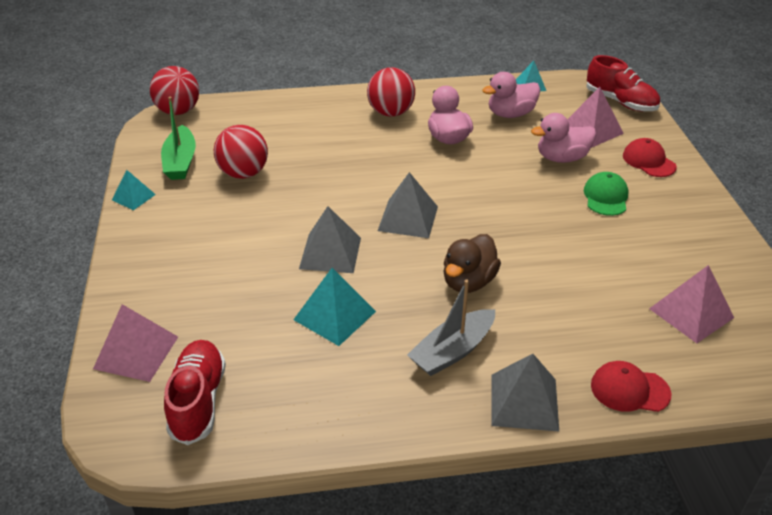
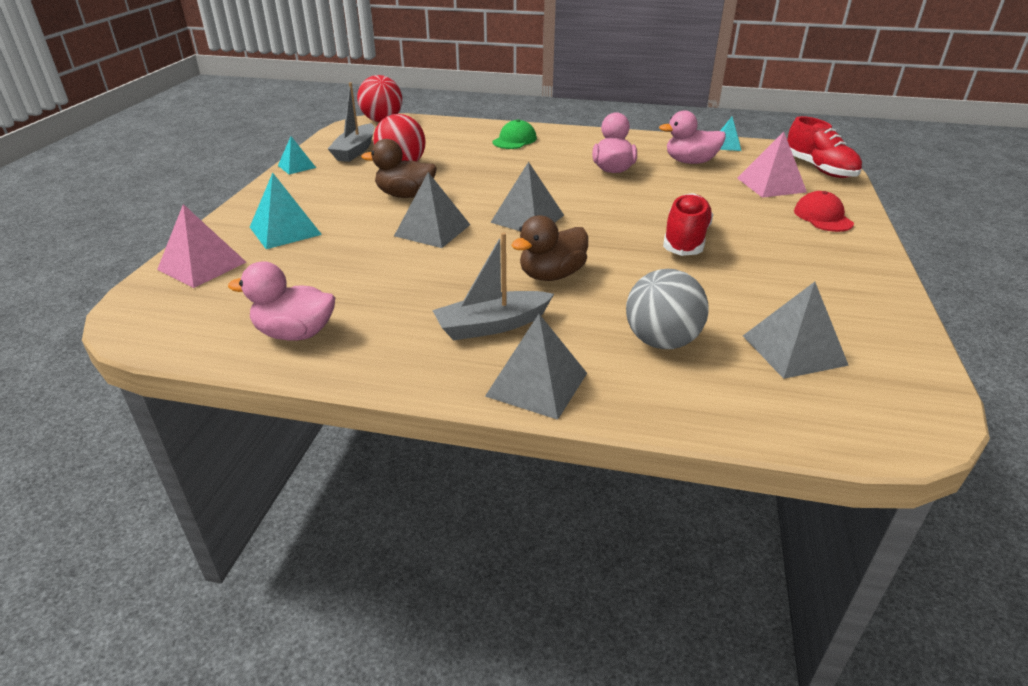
camera: 20 degrees right, 5 degrees down
(180, 162) = (355, 151): green boat -> grey boat
(198, 401) = (220, 310): red shoe -> red shoe (685, 240)
(274, 213) = (405, 195): none -> brown duck
(334, 315) = (398, 275): turquoise pyramid -> turquoise pyramid (285, 230)
(391, 113) = (570, 145): red ball -> none
(562, 158) = (723, 200): pink duck -> pink duck (295, 333)
(593, 331) = (661, 341): none -> grey ball
(606, 197) = (752, 236): green cap -> green cap (514, 140)
(629, 390) = (669, 402): red cap -> none
(691, 313) = (794, 350): pink pyramid -> grey pyramid

